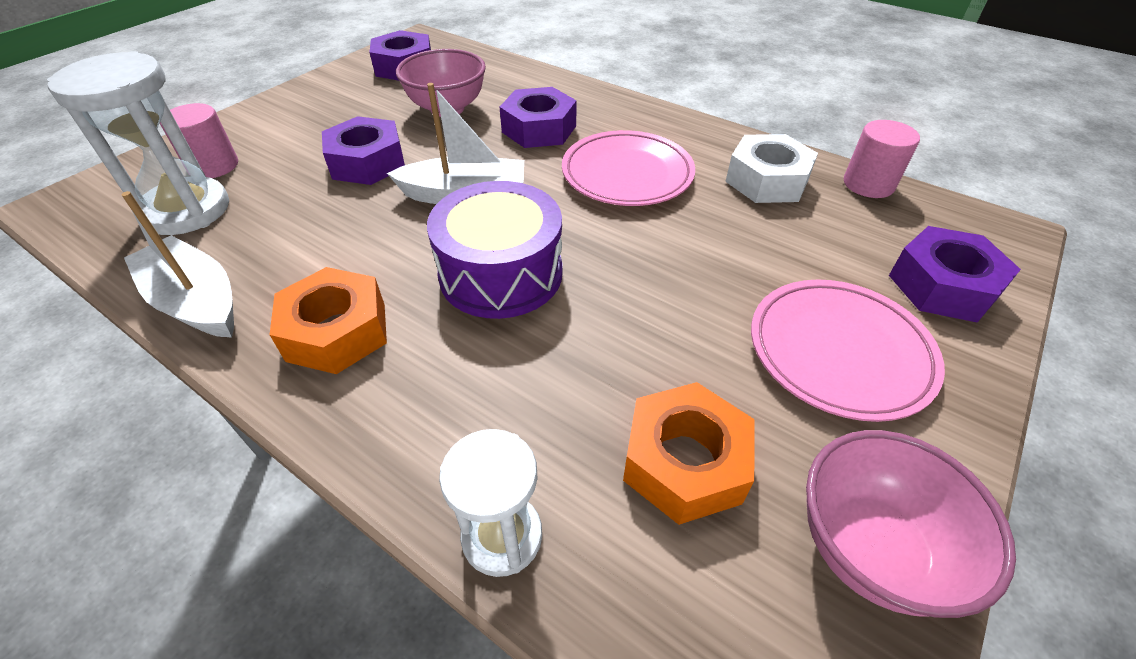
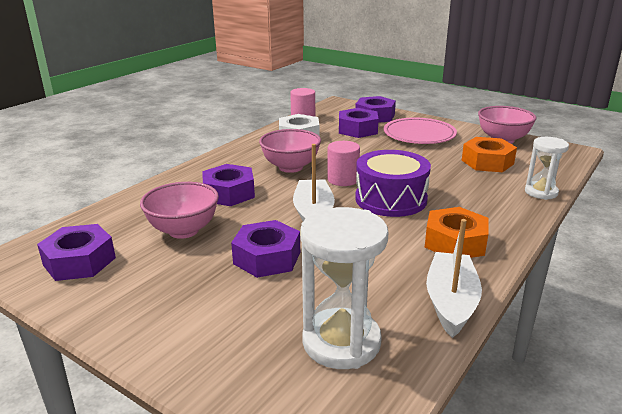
camera: 90 degrees left, 20 degrees down
(196, 302) = (451, 302): white boat -> white boat turned 150 degrees clockwise
(213, 166) = (264, 347): pink cylinder -> pink cylinder (343, 179)
(627, 174) = (290, 167): pink plate -> pink bowl
(834, 253) = (357, 129): none -> purple nut

